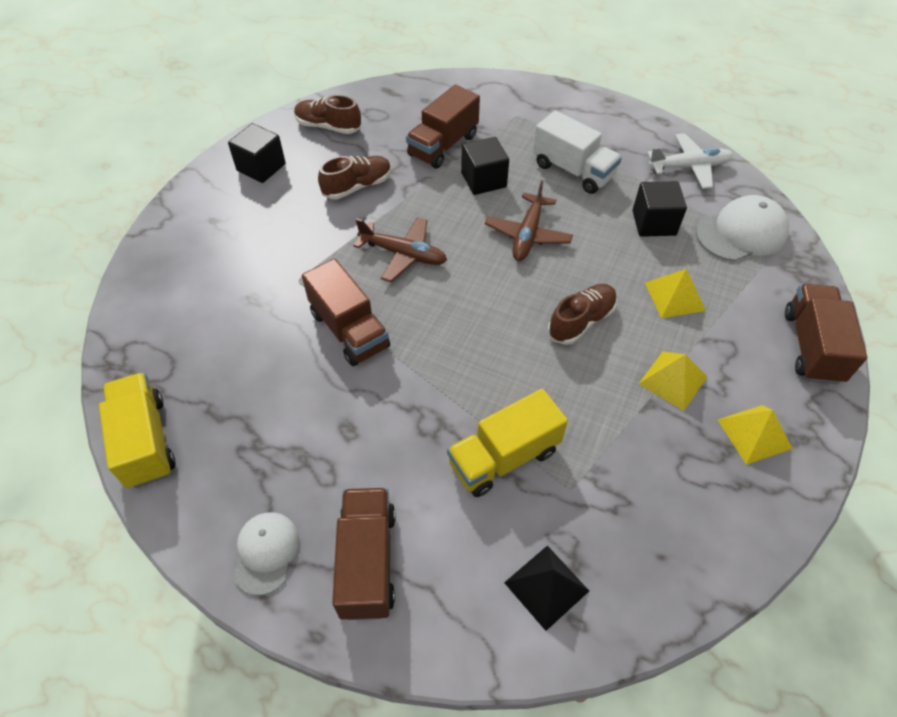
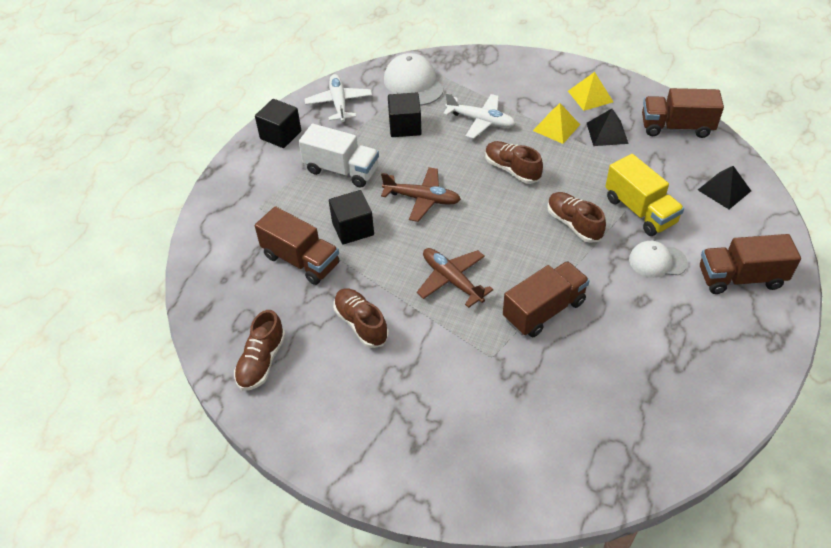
camera: 90 degrees left, 5 degrees down
(145, 441) = (691, 442): yellow truck -> none
(261, 167) = (328, 416): black cube -> black cube (280, 135)
(266, 553) = (755, 337): white cap -> white cap (657, 261)
(403, 254) = (452, 280): brown plane -> brown plane turned 60 degrees counterclockwise
(481, 376) = (573, 224): none -> brown shoe
(573, 171) = (341, 170): white truck -> white truck turned 75 degrees clockwise
(668, 443) = (607, 133): none -> black pyramid
(675, 296) = (481, 121): yellow pyramid -> white plane
(811, 346) = (516, 65): brown truck -> brown truck (676, 127)

